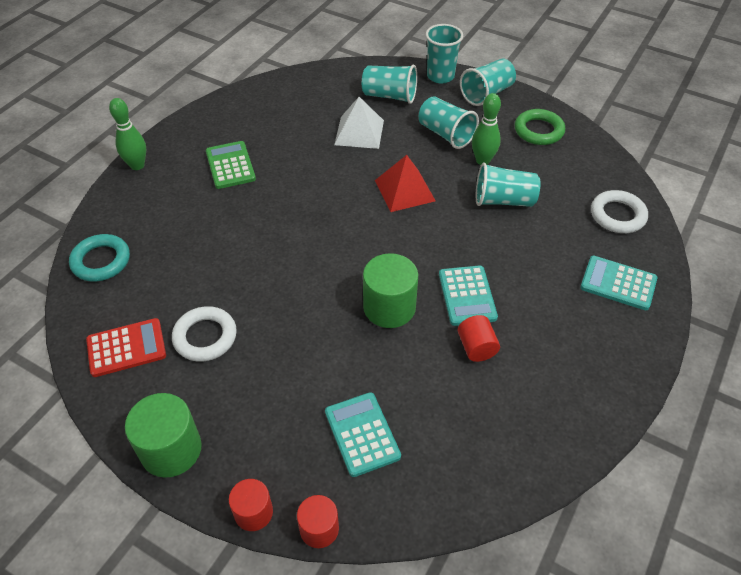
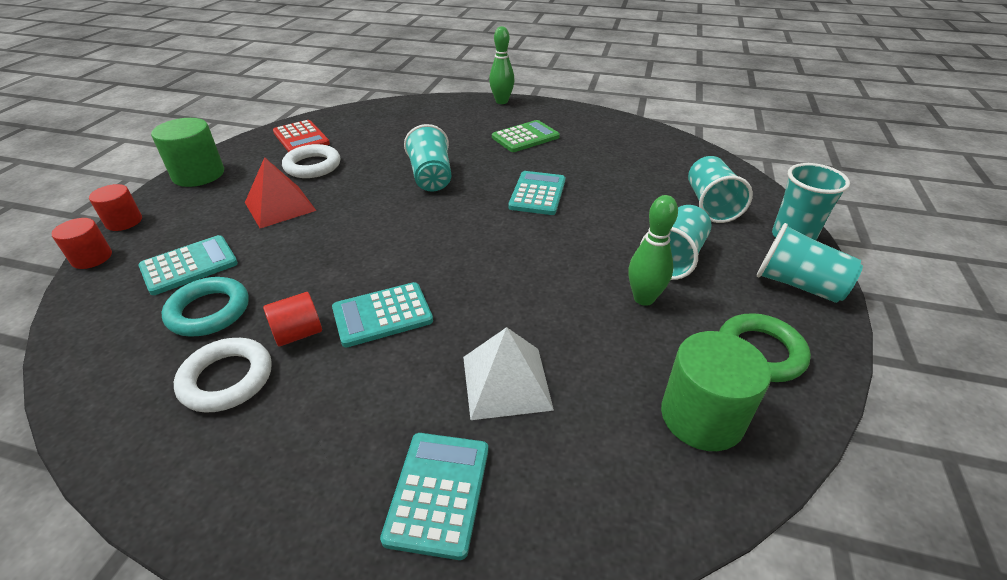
camera: 75 degrees right, 10 degrees down
(101, 261) = (389, 111): turquoise ring -> turquoise ring (209, 311)
(336, 180) = (537, 194): none -> turquoise calculator
(359, 132) = (626, 195): white pyramid -> white pyramid (506, 382)
(389, 307) = (356, 257): green cylinder -> green cylinder (702, 417)
(404, 190) = (546, 241): red pyramid -> red pyramid (280, 206)
(503, 200) = (572, 329): turquoise cup -> turquoise cup (431, 177)
(617, 215) = (609, 483): white ring -> white ring (227, 379)

